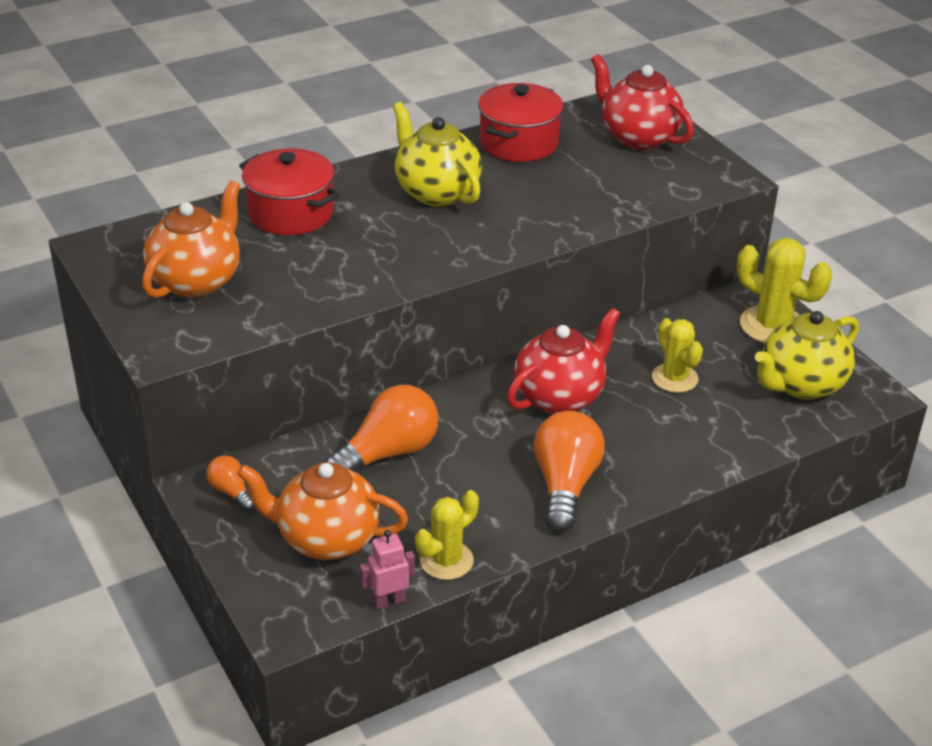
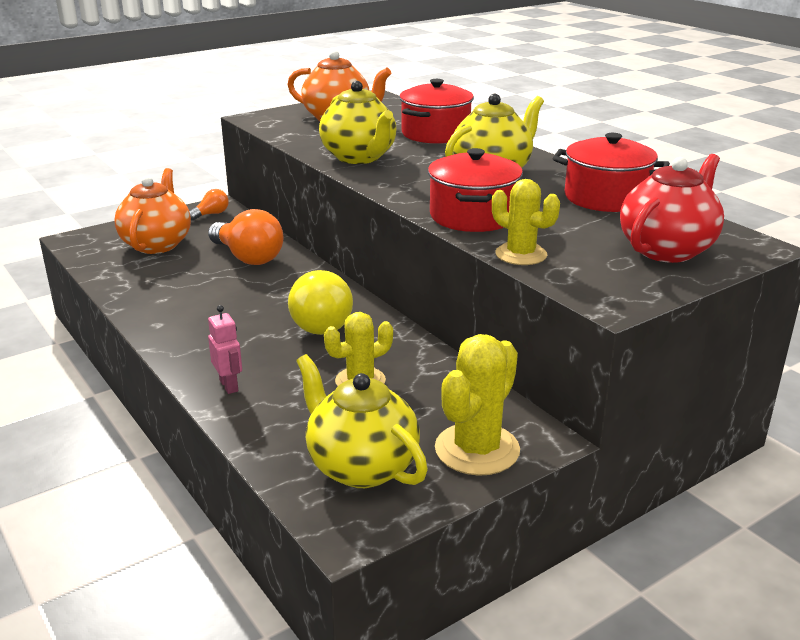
camera: 85 degrees right, 10 degrees down
(366, 272) = (359, 157): none -> yellow teapot
(389, 601) = (87, 267): pink robot -> pink robot (229, 386)
(446, 560) = (122, 284): yellow cactus -> yellow cactus (521, 254)
(557, 217) = (473, 216): none -> red pot
(560, 396) = (323, 321): red teapot -> yellow light bulb
(565, 485) = (200, 327): orange light bulb -> none

